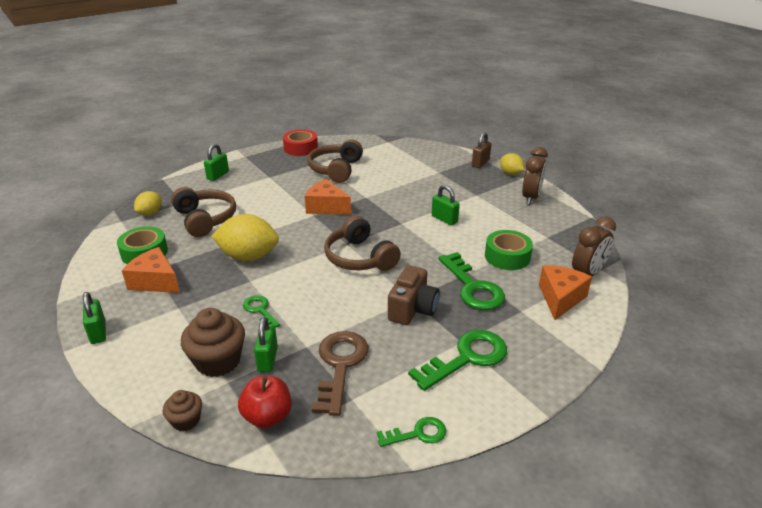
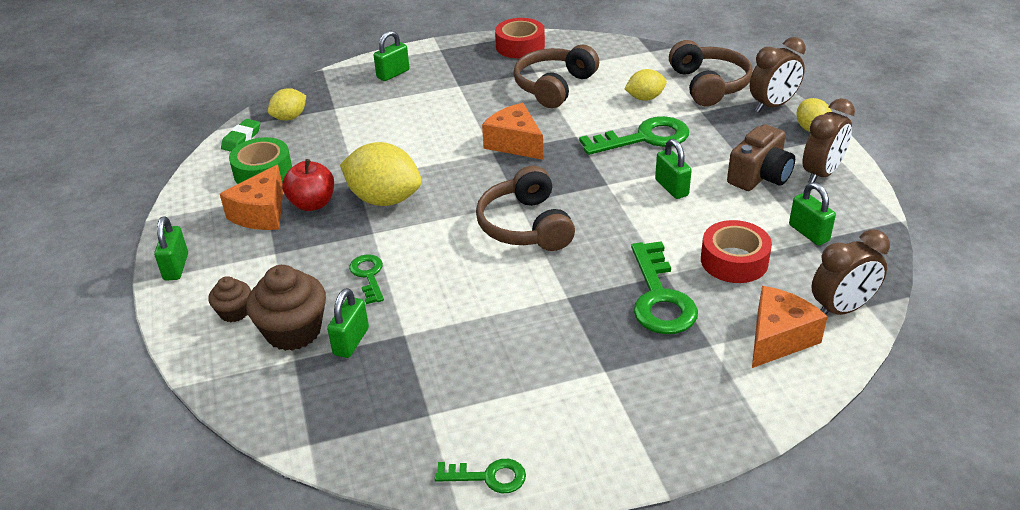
camera: 20 degrees right, 5 degrees up
(117, 233) = (241, 139): none -> green eraser
(155, 281) = (261, 213): orange cheese -> orange cheese turned 120 degrees counterclockwise
(186, 420) = (231, 395): brown cupcake -> brown cupcake (234, 312)
(205, 219) = (352, 137): brown headphones -> brown headphones (709, 85)
(267, 416) = (321, 412): red apple -> red apple (312, 204)
(340, 365) = (434, 368): brown key -> none
(399, 169) = (645, 98): none -> yellow lemon
(412, 309) = (561, 312): brown camera -> brown camera (760, 176)
(466, 358) = (600, 394): green key -> green key (644, 138)
(480, 163) = (772, 105): brown padlock -> brown clock
(507, 256) = (734, 261): green tape -> red tape
(542, 232) = (808, 233): none -> green padlock

